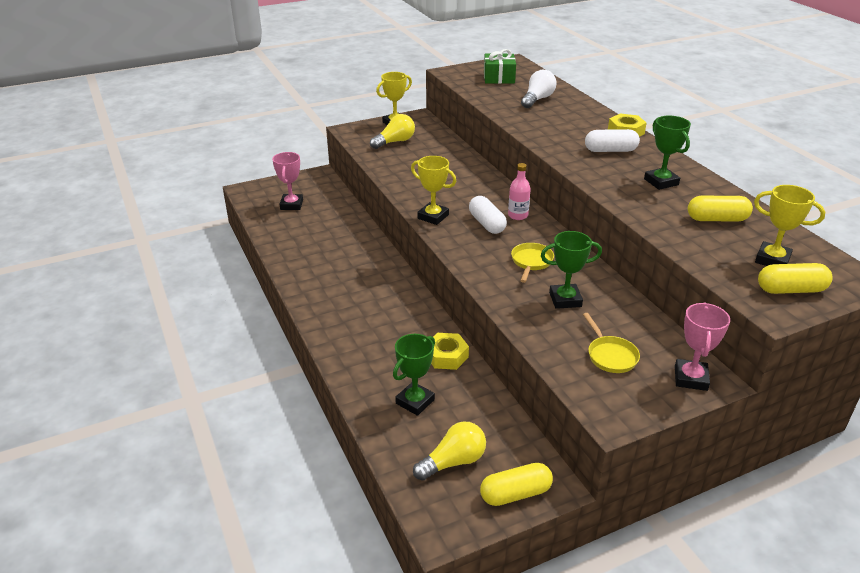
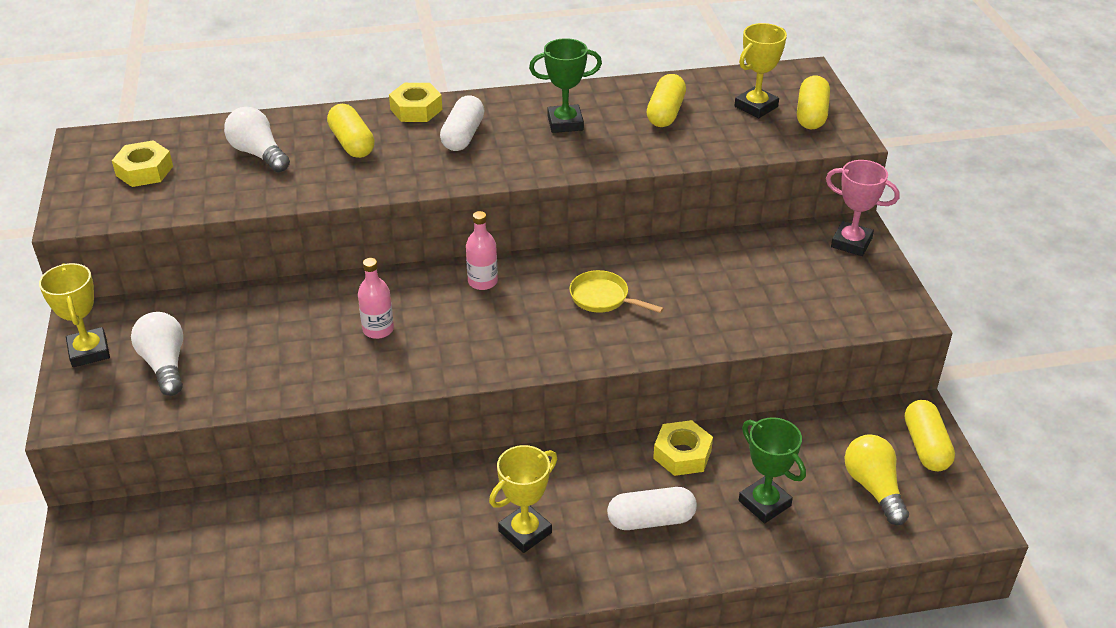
camera: 75 degrees left, 5 degrees up
(291, 205) = (177, 583): pink trophy -> none
(395, 142) = (165, 364): yellow light bulb -> white light bulb
(433, 217) = (445, 366): yellow trophy -> yellow trophy (525, 532)
(453, 191) = (378, 329): none -> pink bottle
(487, 224) = (491, 316): white capsule -> white capsule (651, 520)
(499, 78) = (144, 171): green gift -> yellow nut
(565, 299) = (693, 291): green trophy -> none
(570, 120) = (352, 143): none -> yellow capsule
(610, 356) = (805, 285): yellow pan -> none

